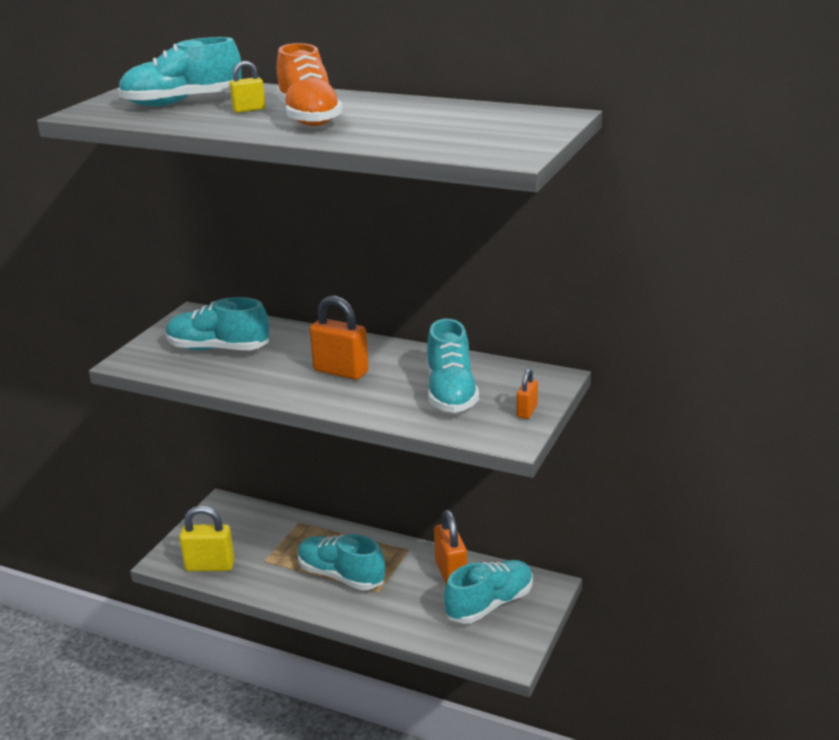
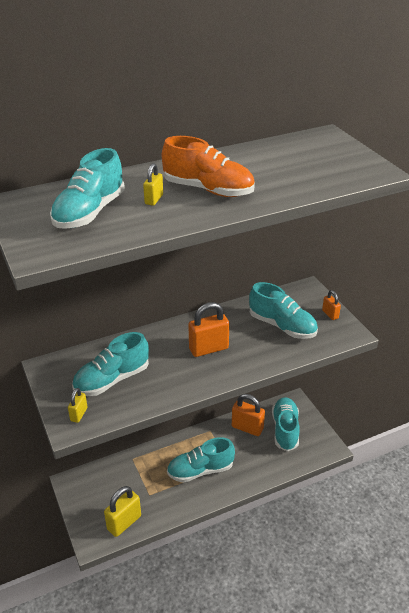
camera: 50 degrees left, 10 degrees up
(149, 357) = (79, 414): none -> yellow padlock

